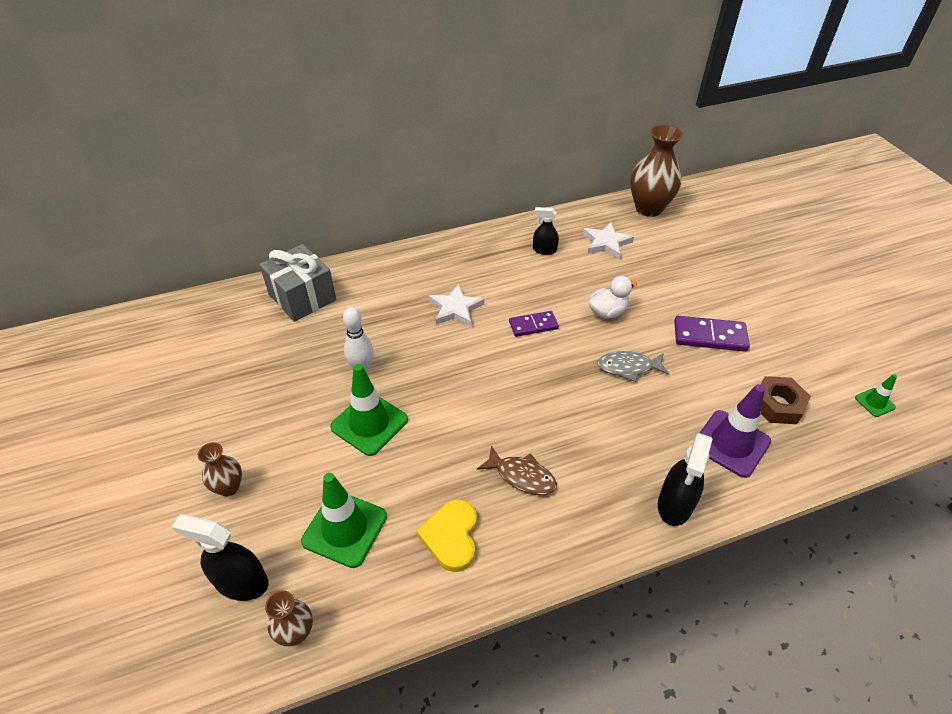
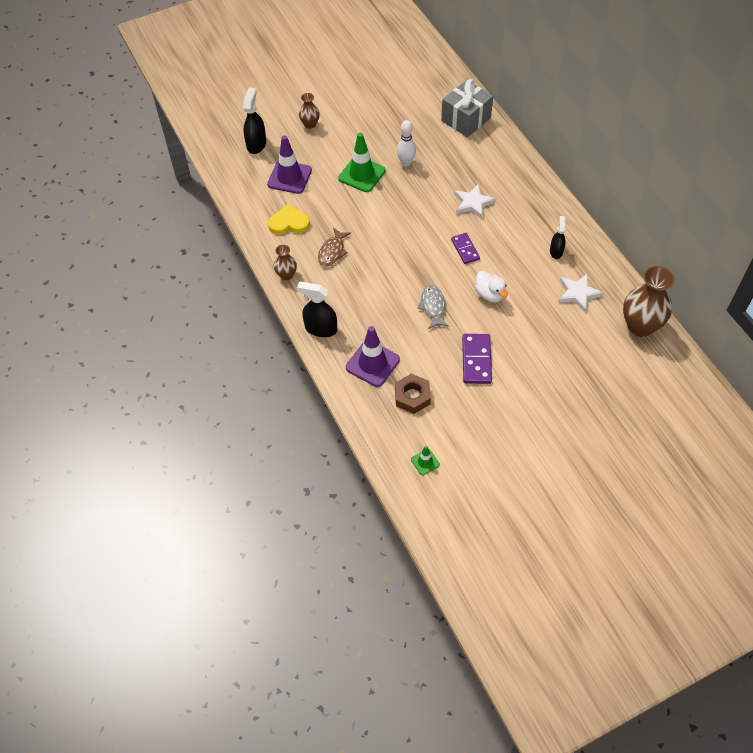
camera: 85 degrees right, 10 degrees up
(296, 632) = (232, 170): brown vase -> brown vase (286, 275)
(345, 529) = (289, 177): green traffic cone -> purple traffic cone

